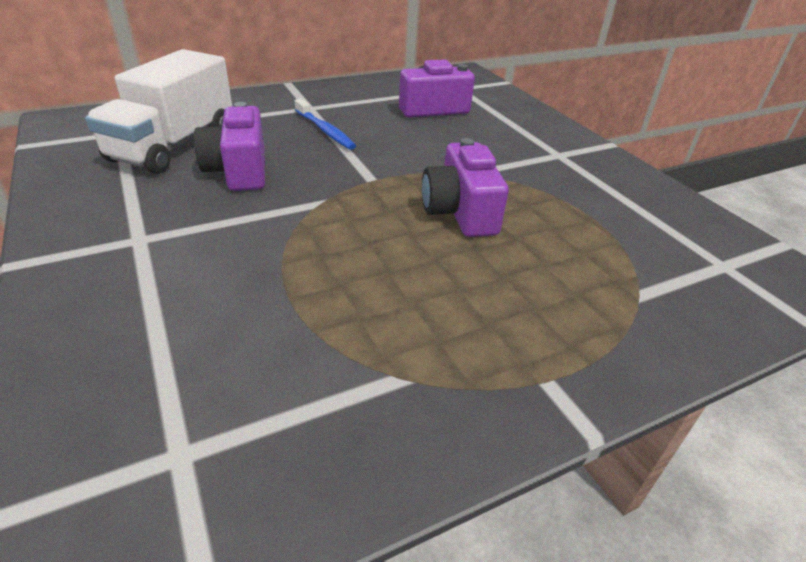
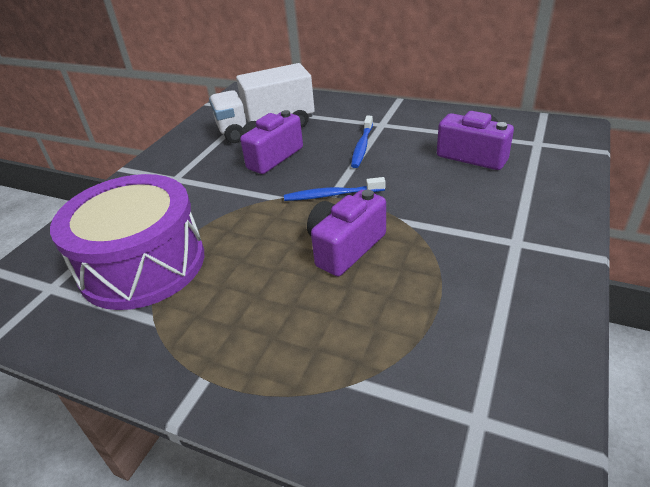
camera: 55 degrees right, 0 degrees up
(278, 340) = (142, 264): none -> purple drum
(371, 178) = (331, 195): none -> blue toothbrush

